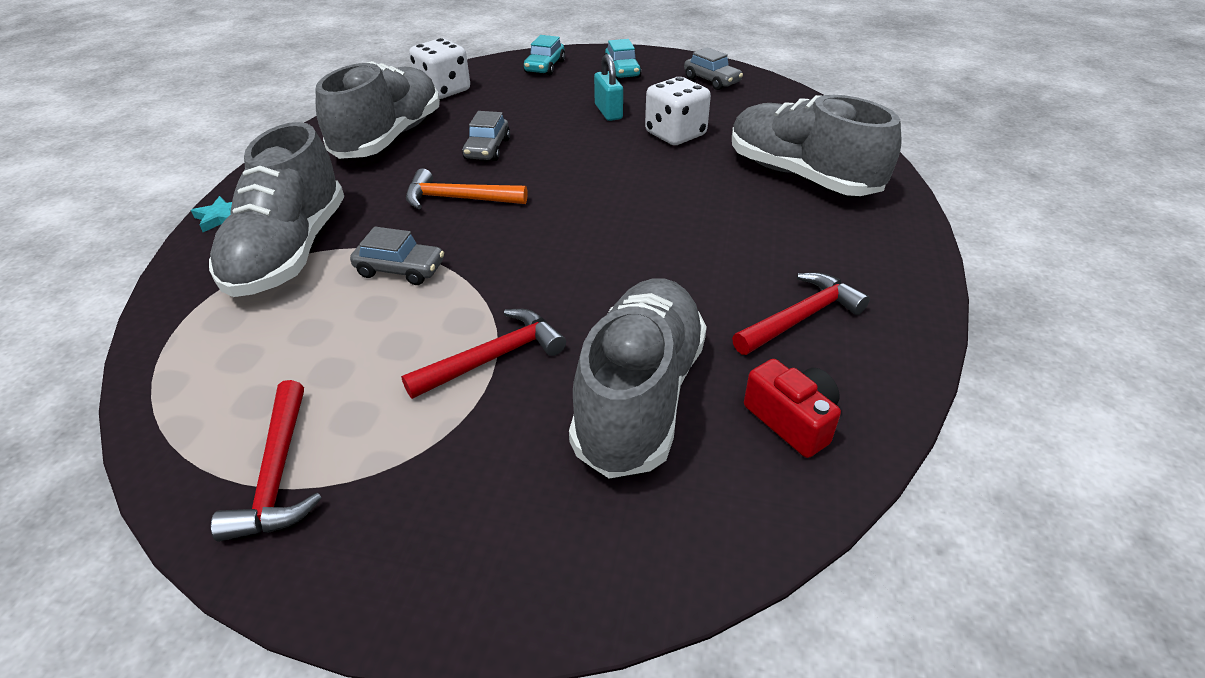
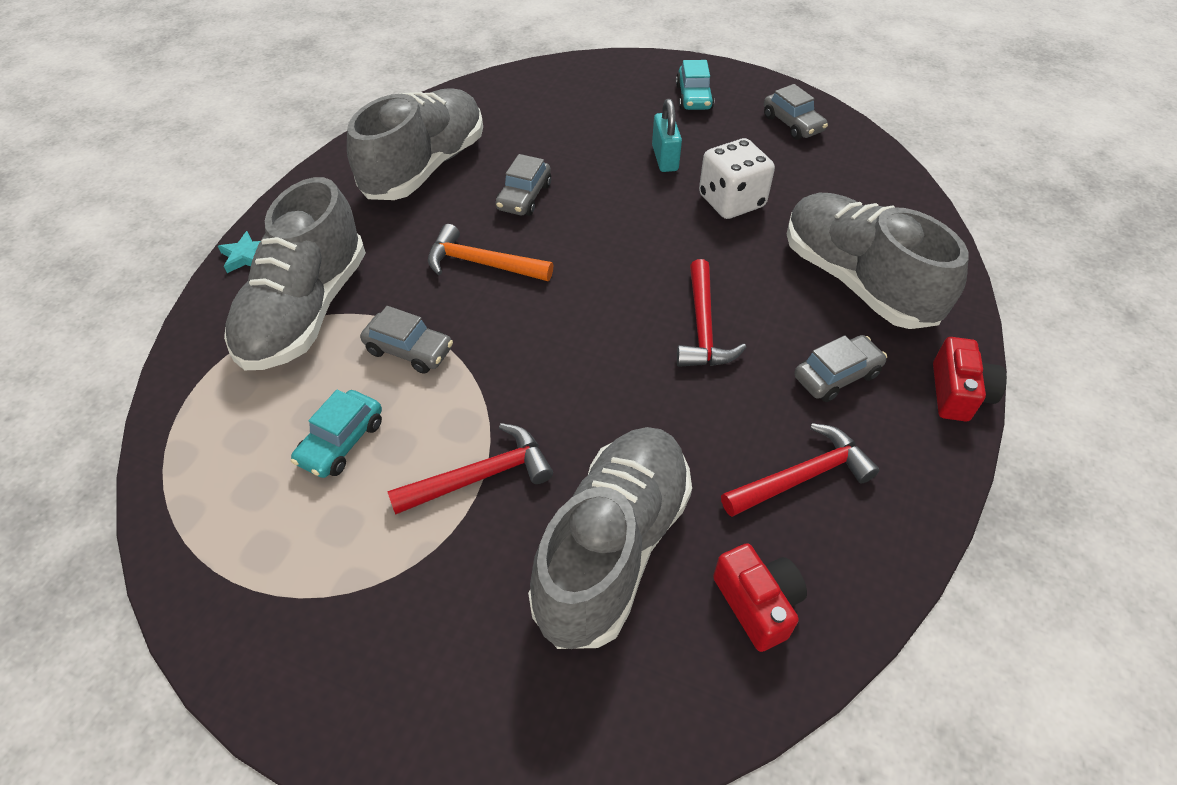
camera: 10 degrees right, 10 degrees up
(278, 473) = (264, 577): red hammer -> red hammer (703, 327)
(443, 90) = (492, 105): white dice -> none
(544, 67) = (609, 80): turquoise car -> turquoise car (341, 442)
(806, 242) = (836, 376): none -> grey car
(915, 241) = (958, 393): none -> red camera

